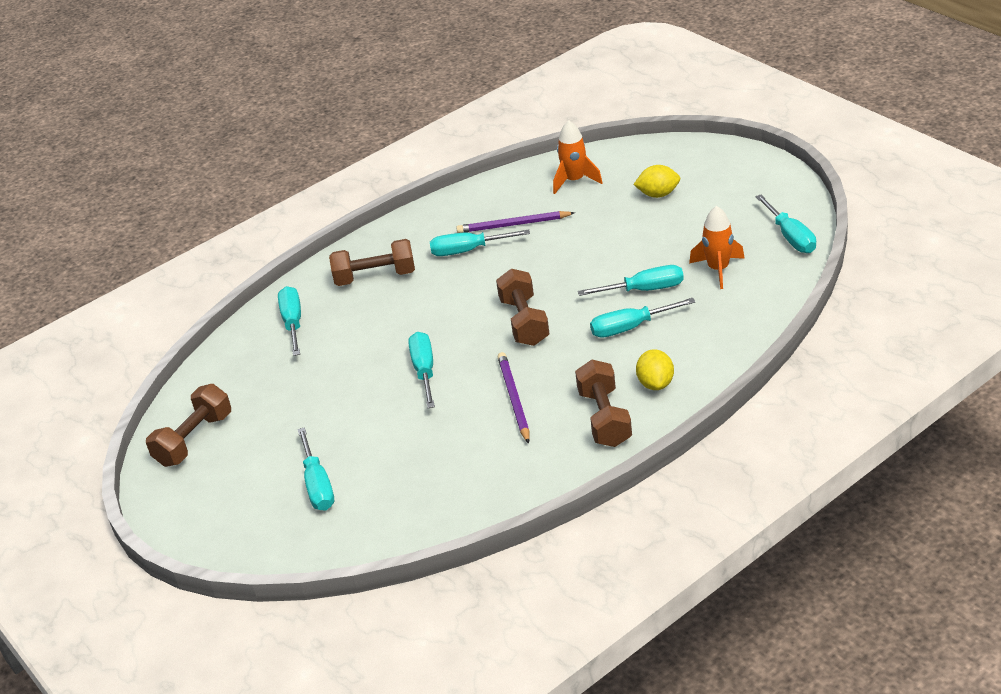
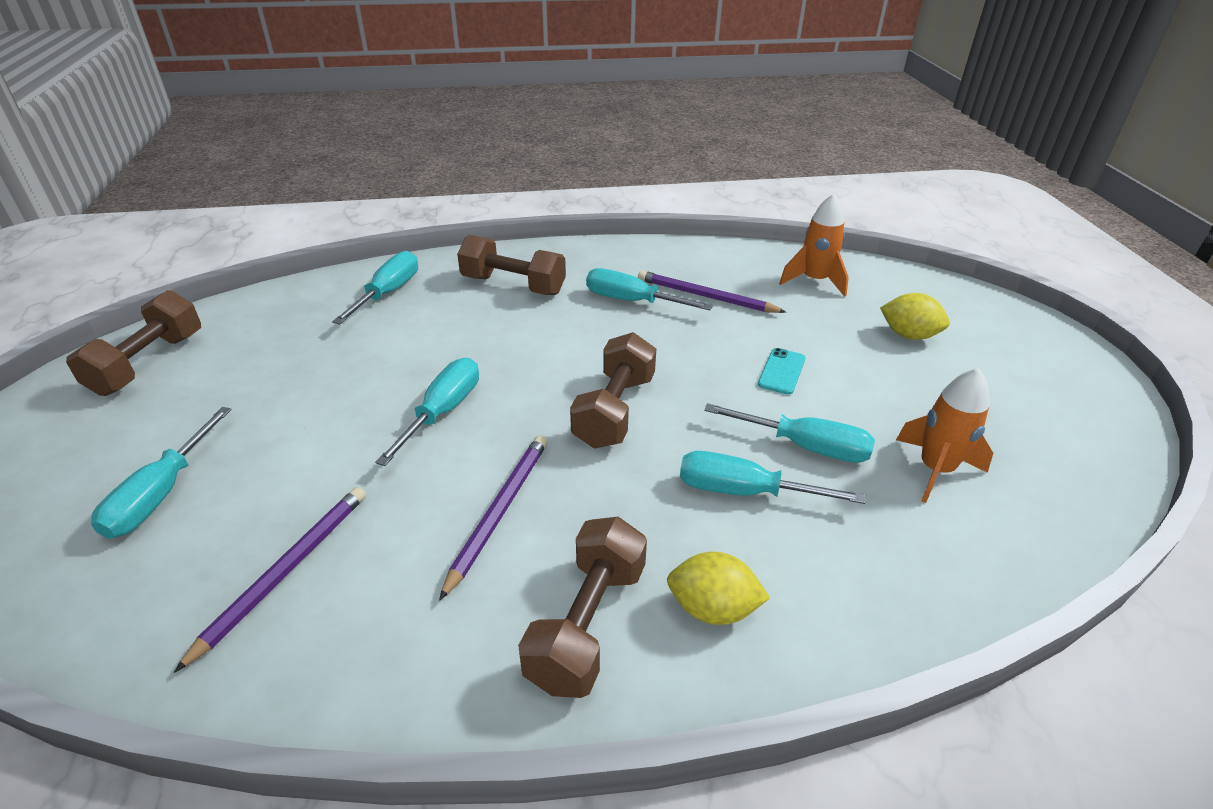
camera: 25 degrees right, 0 degrees up
(194, 439) = (148, 363): brown dumbbell -> brown dumbbell turned 45 degrees counterclockwise
(435, 475) = (285, 571): none -> purple pencil
(600, 253) = (781, 371): none -> turquoise phone
(655, 383) = (712, 608): yellow lemon -> yellow lemon turned 75 degrees clockwise
(790, 237) = (1082, 474): turquoise screwdriver -> none

